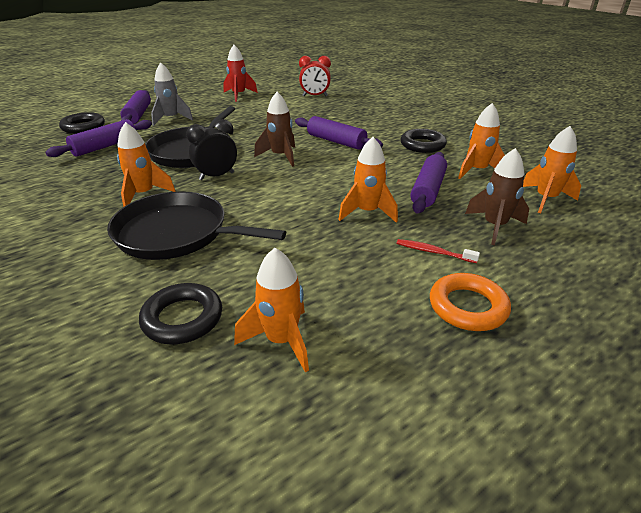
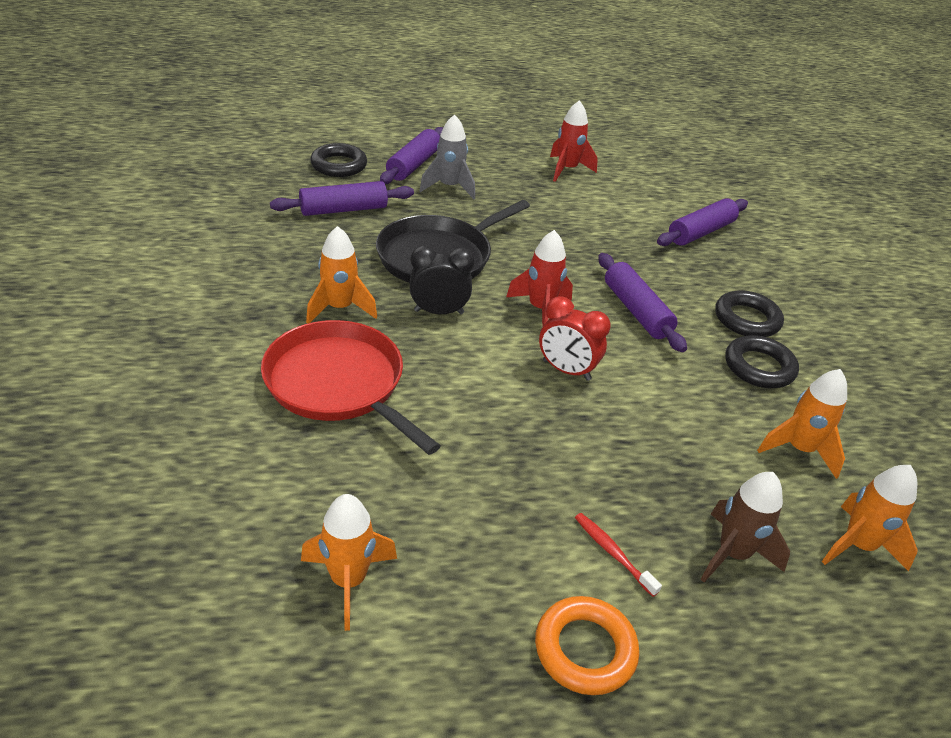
camera: 25 degrees right, 5 degrees up
(177, 233) = (339, 384): black pan -> red pan
(182, 318) = (274, 502): black ring -> black ring (747, 319)
(280, 156) = (540, 309): brown rocket -> red rocket
(315, 96) = (675, 208): red clock -> red clock (566, 370)
(367, 212) = (580, 452): orange rocket -> none
(427, 190) = (693, 452): purple rolling pin -> purple rolling pin (700, 232)

